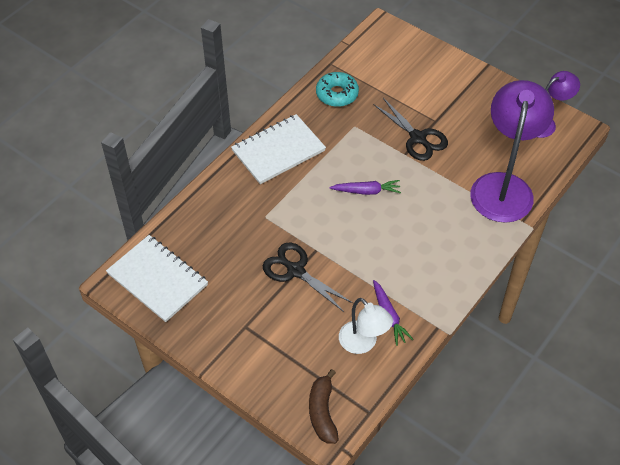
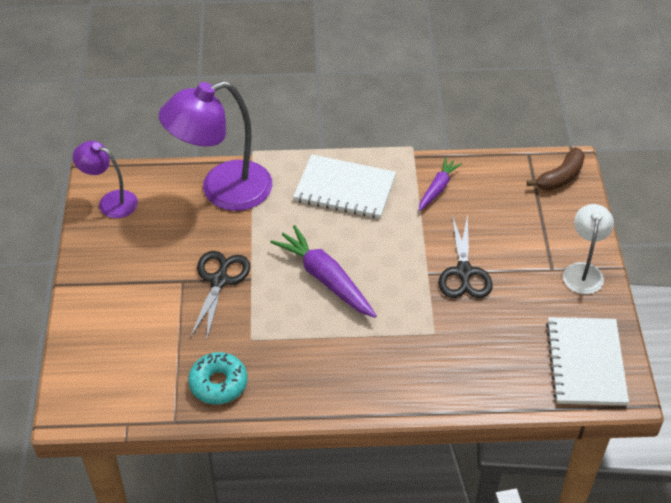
camera: 130 degrees left, 5 degrees down
(278, 151) = (346, 379): white notebook -> white notebook (345, 189)
(363, 343) = (479, 189): white lamp -> white lamp (583, 271)
(366, 191) = (325, 279): purple carrot -> purple carrot, size x1.68

